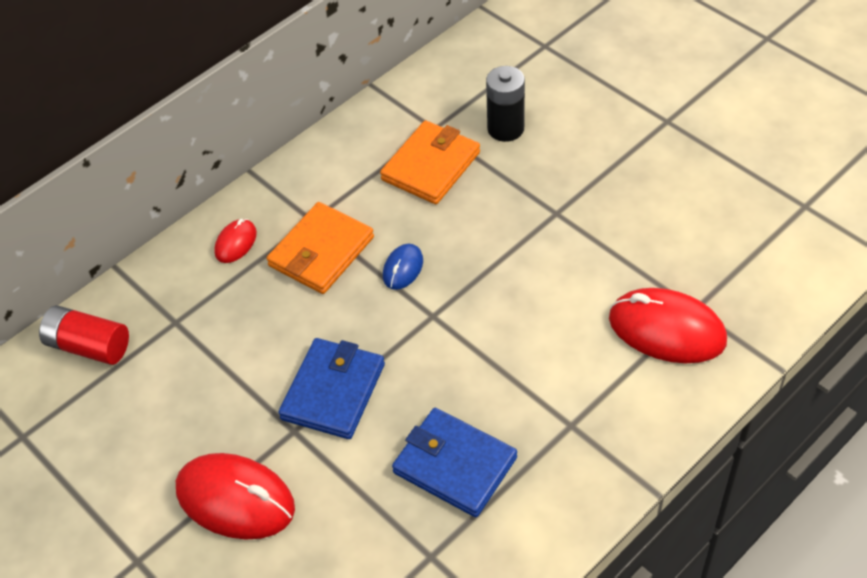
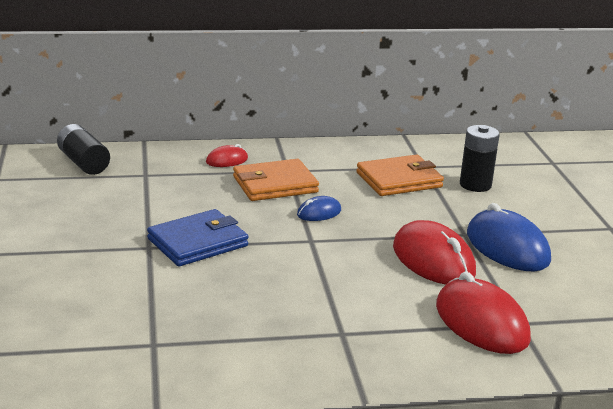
camera: 30 degrees right, 25 degrees down
(89, 346) = (83, 163): red battery -> black battery
(235, 499) = (71, 257): red mouse -> red mouse (433, 260)
(455, 465) = (230, 311): blue wallet -> none
(606, 209) = (507, 247): none -> blue mouse

